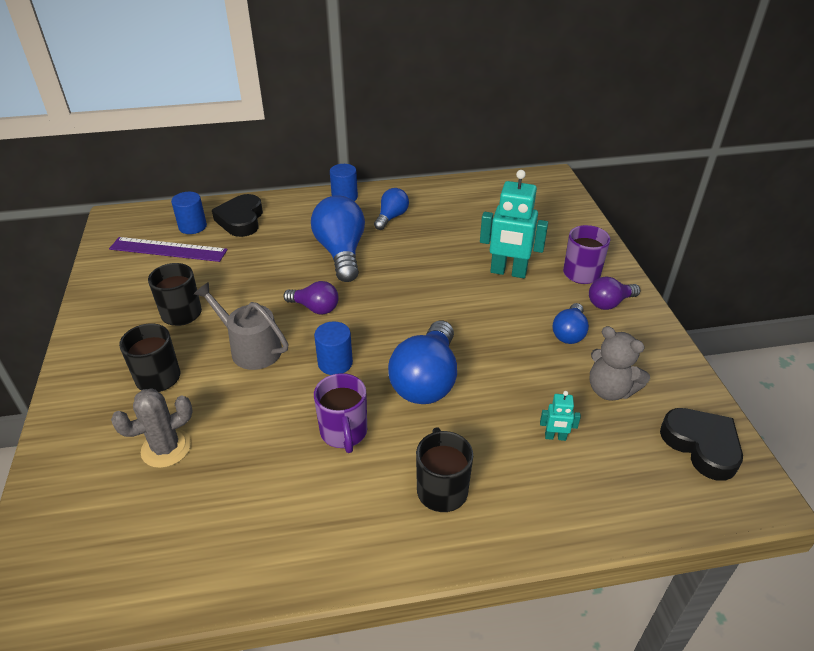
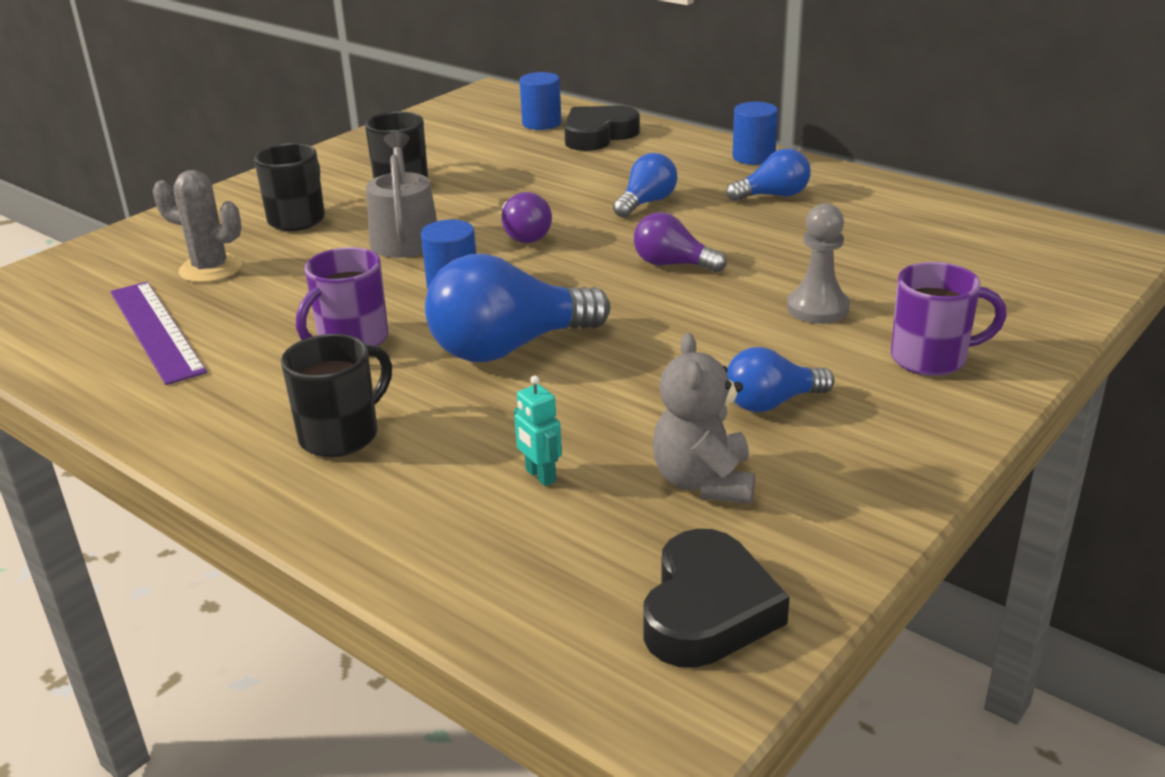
camera: 50 degrees right, 10 degrees down
(168, 249) = (485, 132): purple ruler -> purple ruler (156, 330)
(341, 252) = (646, 203): blue light bulb -> blue light bulb, size x0.56
(508, 272) = (817, 308): turquoise robot -> grey pawn
(609, 303) = (903, 407): purple light bulb -> purple light bulb (673, 264)

